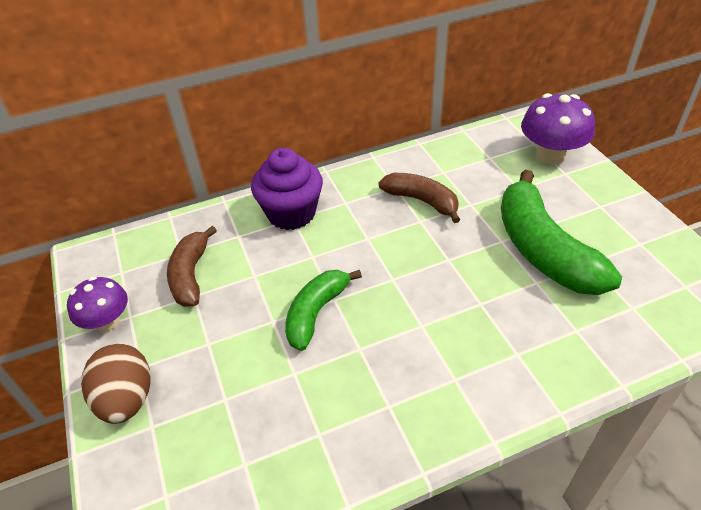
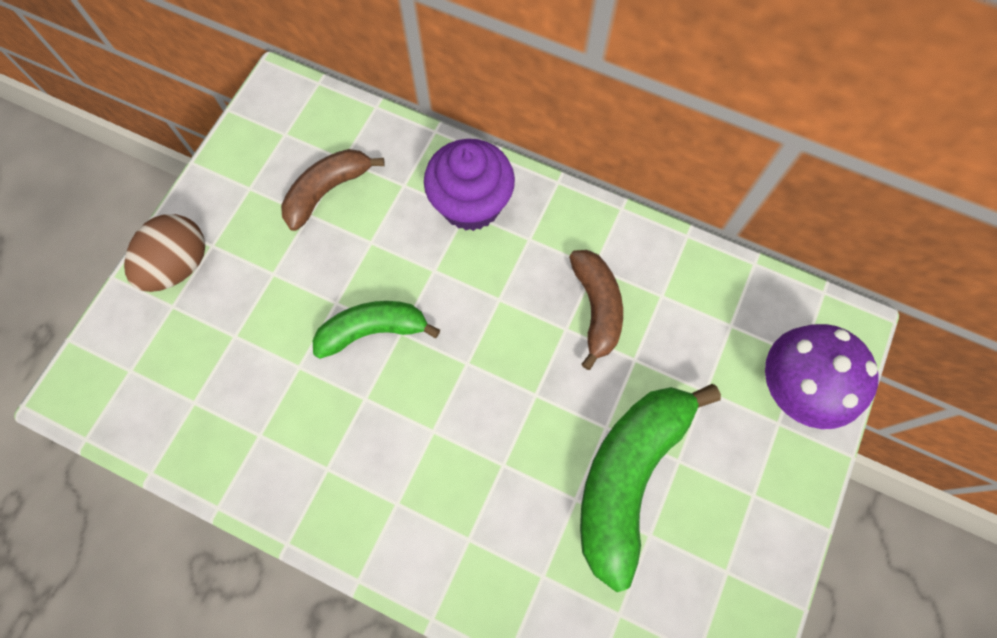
camera: 45 degrees right, 25 degrees up
(107, 321) = (231, 177): purple mushroom -> none

